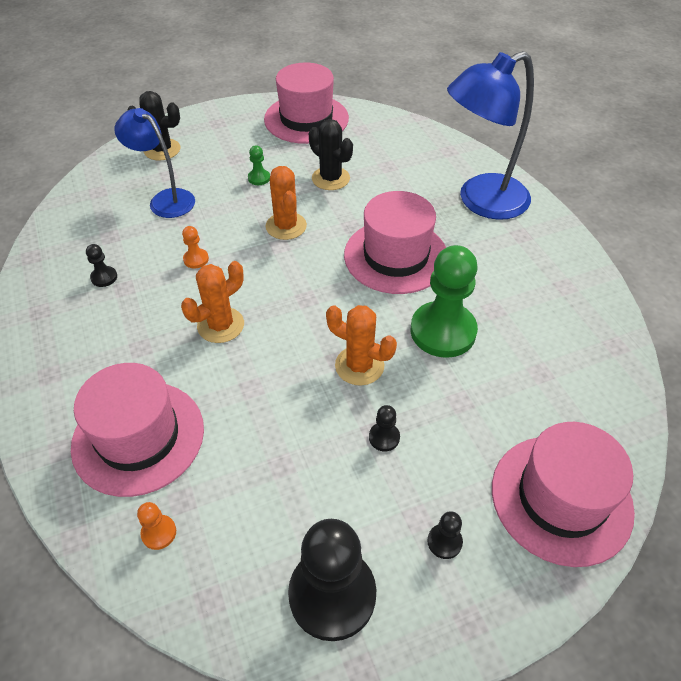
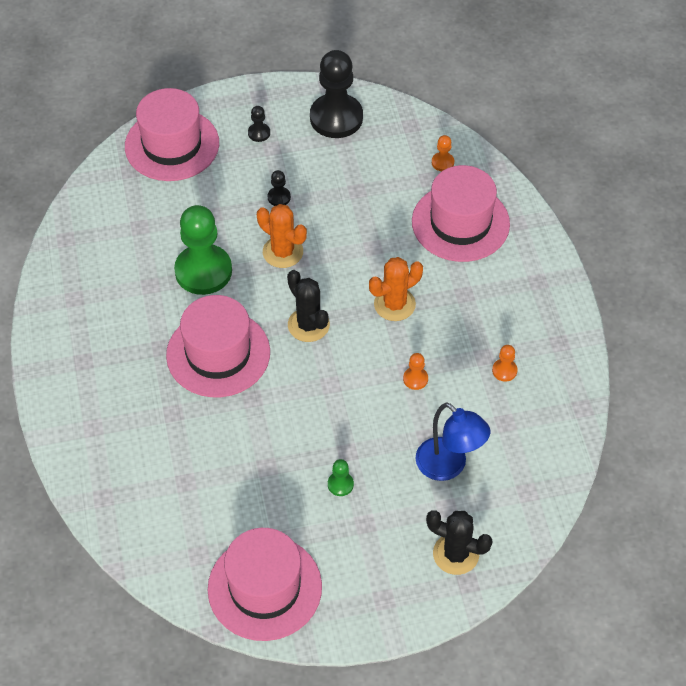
camera: 170 degrees left, 5 degrees up
(104, 277) = (504, 371): black pawn -> orange pawn
(286, 226) = (320, 408): orange cactus -> none
(330, 178) = (257, 471): black cactus -> black cactus (308, 325)
(481, 202) = (103, 410): blue lamp -> none

